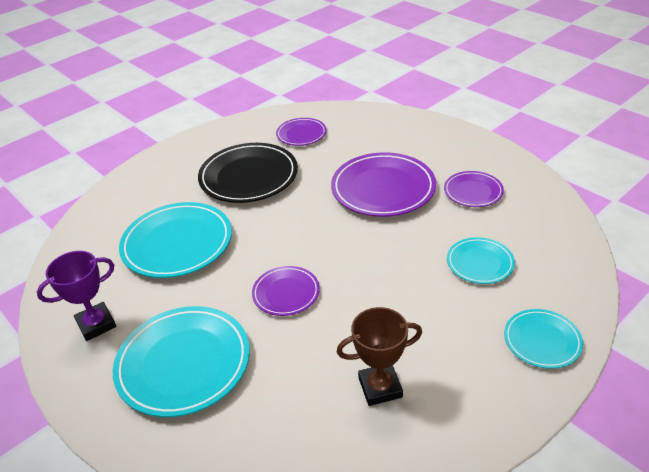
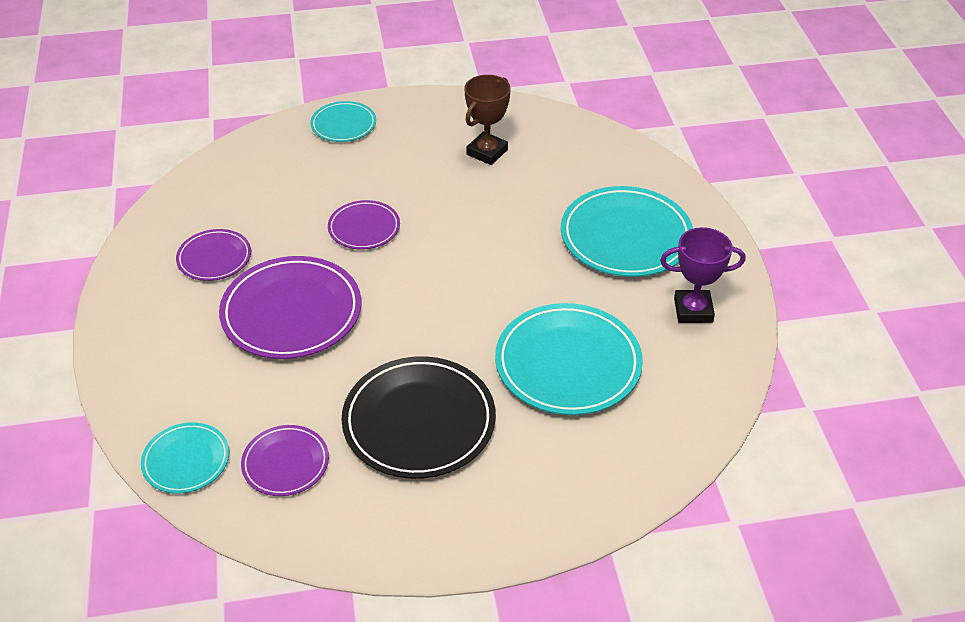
camera: 150 degrees left, 5 degrees up
(286, 293) = (496, 251): purple plate -> purple plate (364, 228)
(380, 387) = (487, 152): brown trophy -> brown trophy turned 75 degrees counterclockwise
(480, 263) = (308, 192): turquoise plate -> turquoise plate (186, 460)

